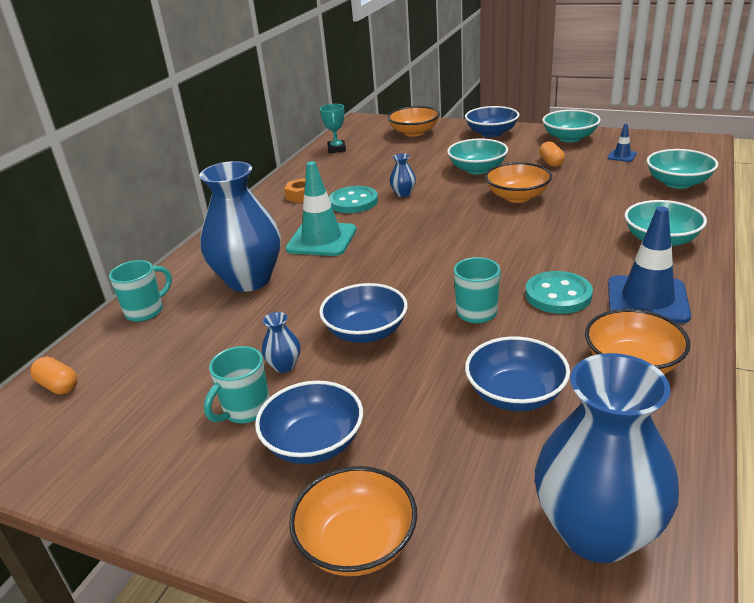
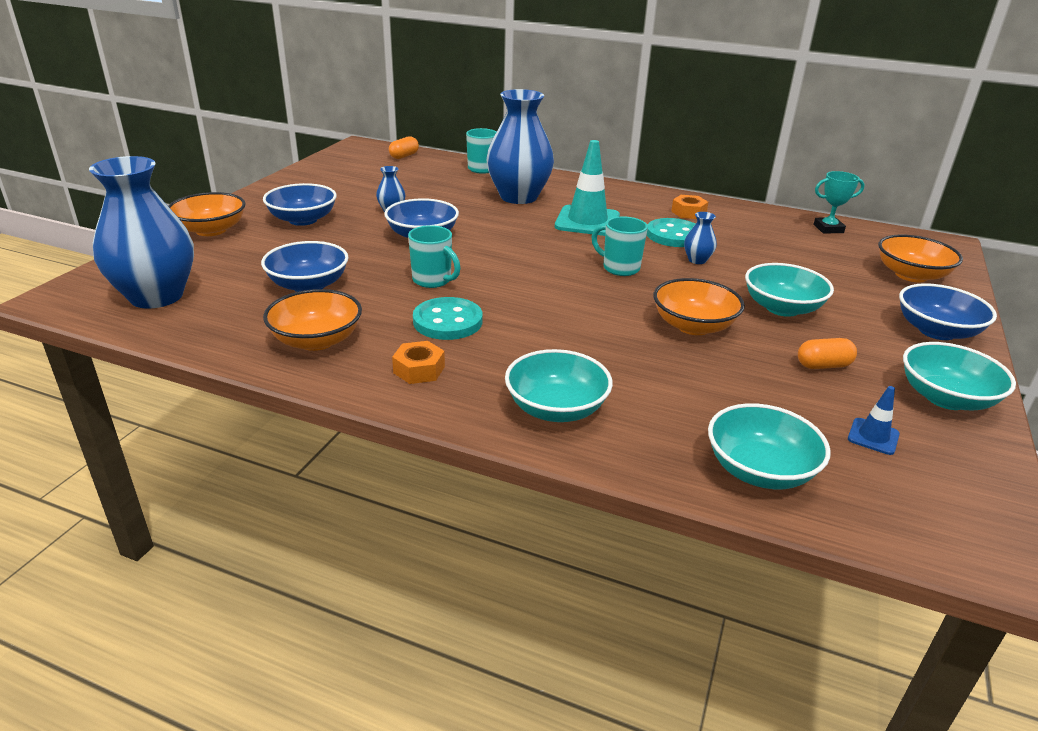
camera: 85 degrees right, 0 degrees up
(245, 410) = (348, 201): turquoise mug -> turquoise mug (619, 268)
(647, 300) = (419, 369): blue traffic cone -> orange nut

